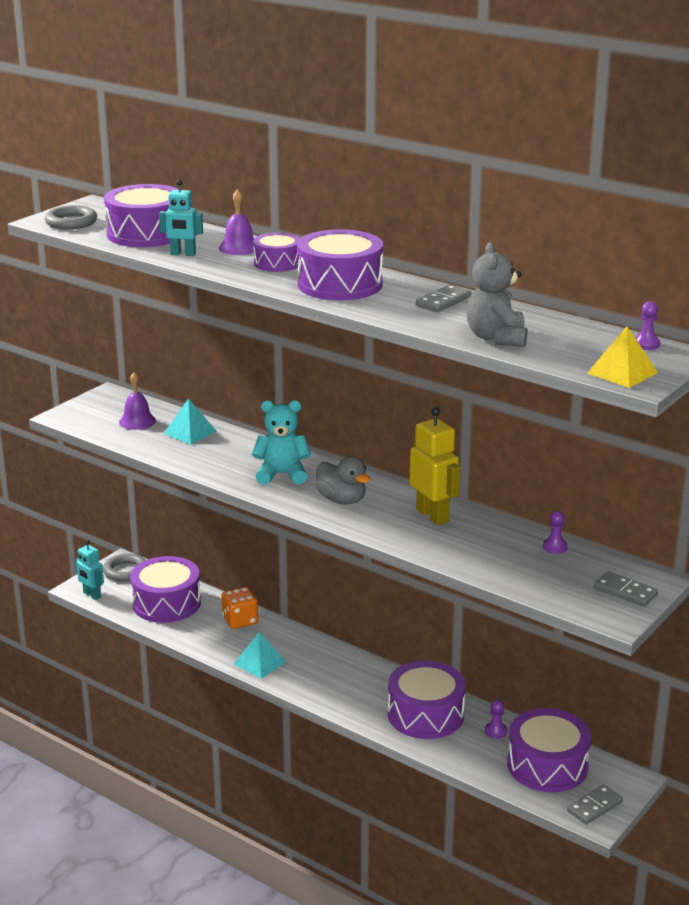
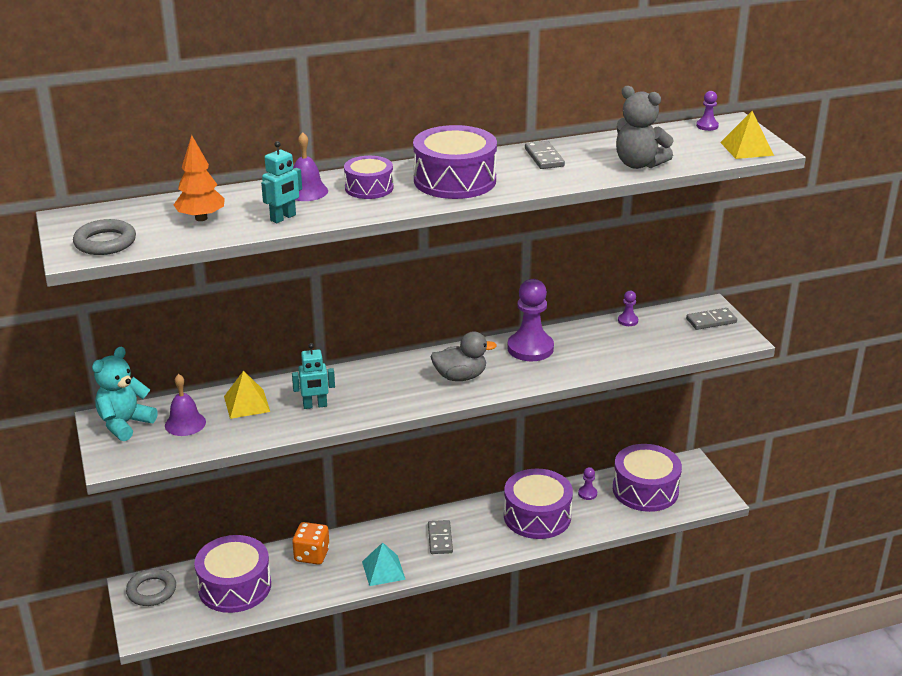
camera: 55 degrees left, 5 degrees up
(92, 595) = (164, 628): turquoise robot -> turquoise robot (315, 405)
(146, 234) = (201, 218): purple drum -> orange tree
(190, 432) = (247, 404): turquoise pyramid -> yellow pyramid
(282, 474) = (384, 387): turquoise teddy bear -> turquoise teddy bear (125, 424)
(433, 515) = (530, 348): yellow robot -> purple pawn
(594, 806) = (705, 492): grey domino -> grey domino (440, 539)

